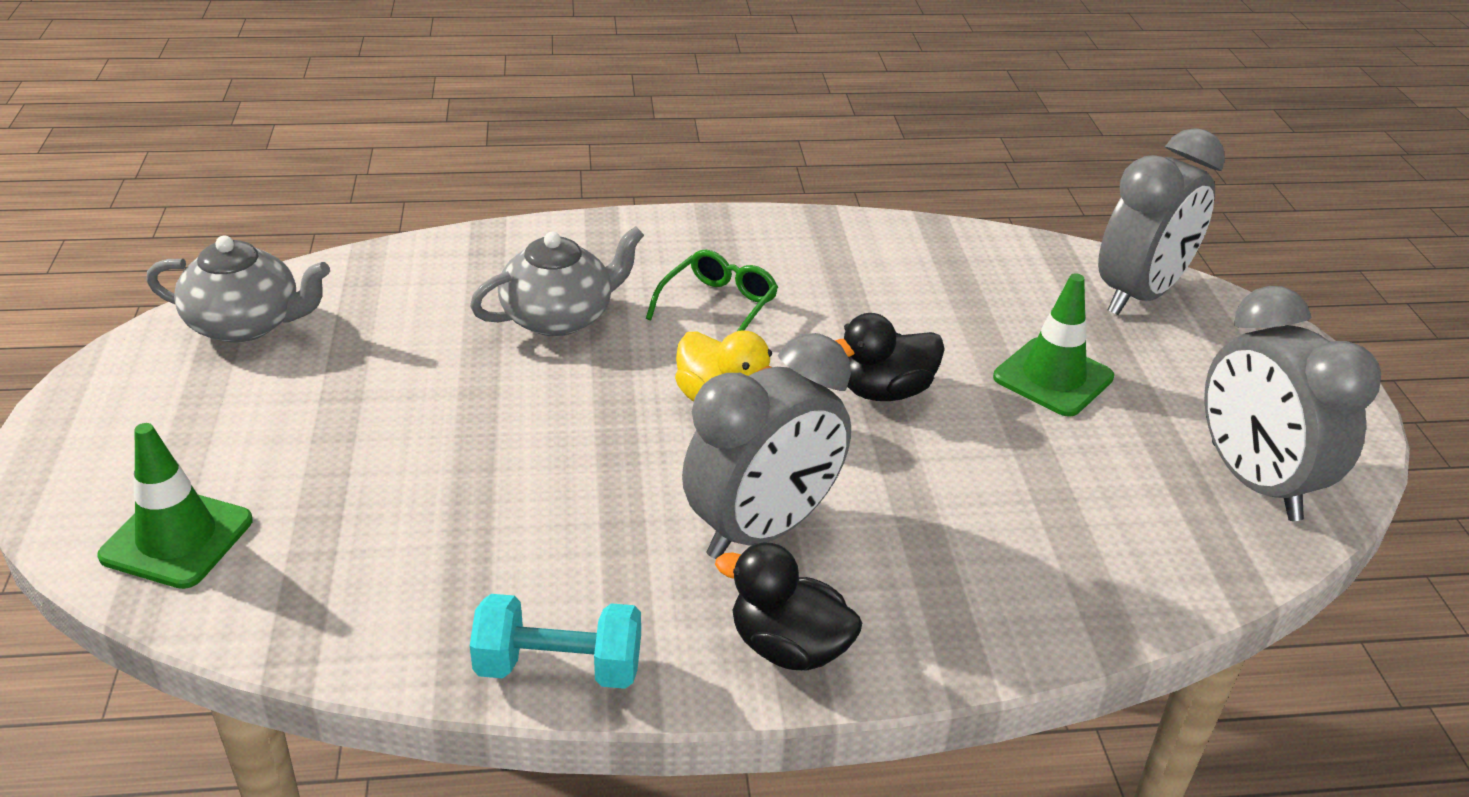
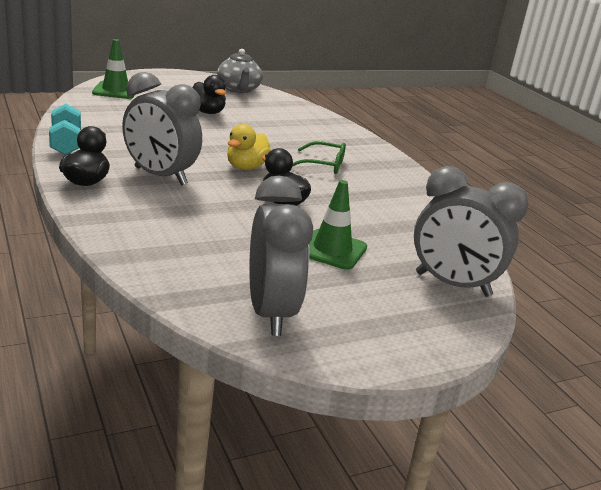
camera: 70 degrees right, 10 degrees down
(392, 401) = (207, 112): none -> black duck
(560, 317) = (286, 135): grey teapot -> none
(1254, 482) = (270, 313): grey clock -> grey clock turned 120 degrees clockwise

